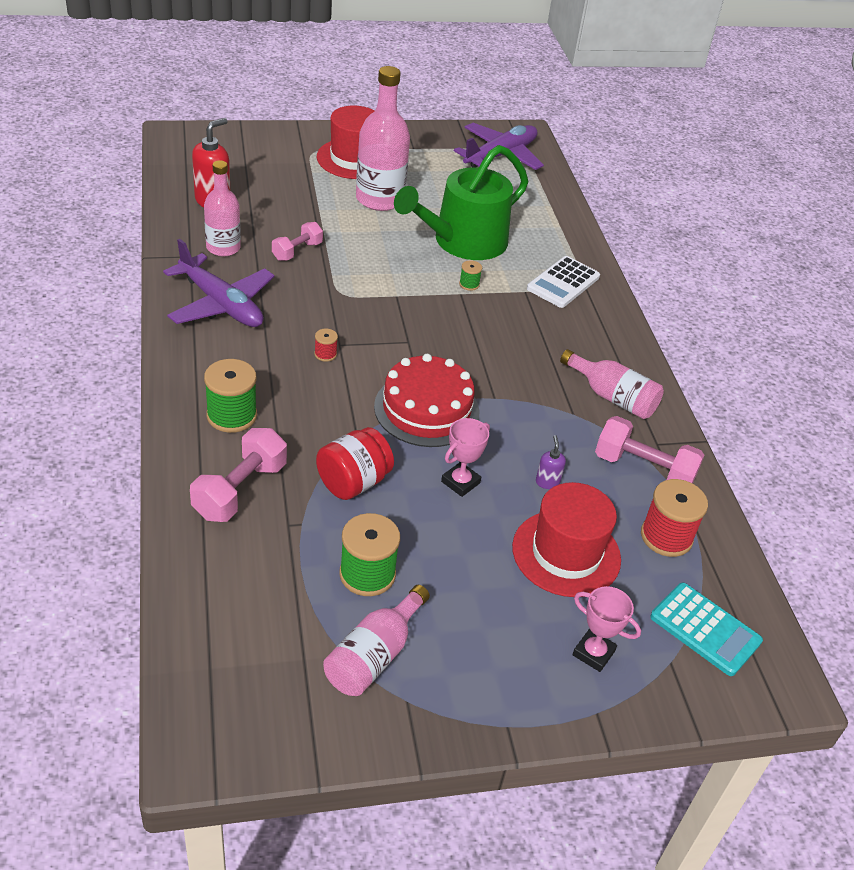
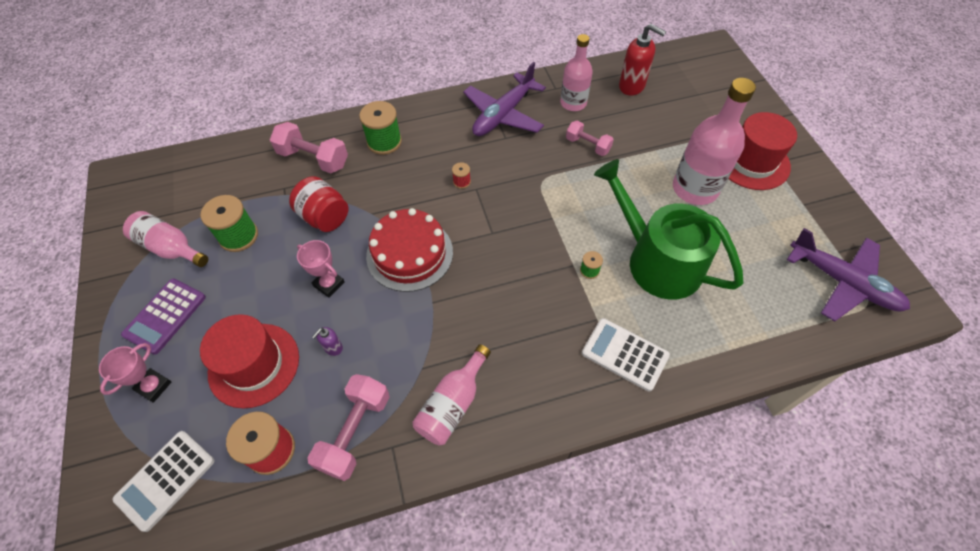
camera: 90 degrees right, 15 degrees up
(491, 651) = (165, 316): none -> purple calculator
(547, 482) = (333, 348): purple soap dispenser -> purple soap dispenser turned 135 degrees clockwise
(705, 629) = (165, 480): turquoise calculator -> white calculator

